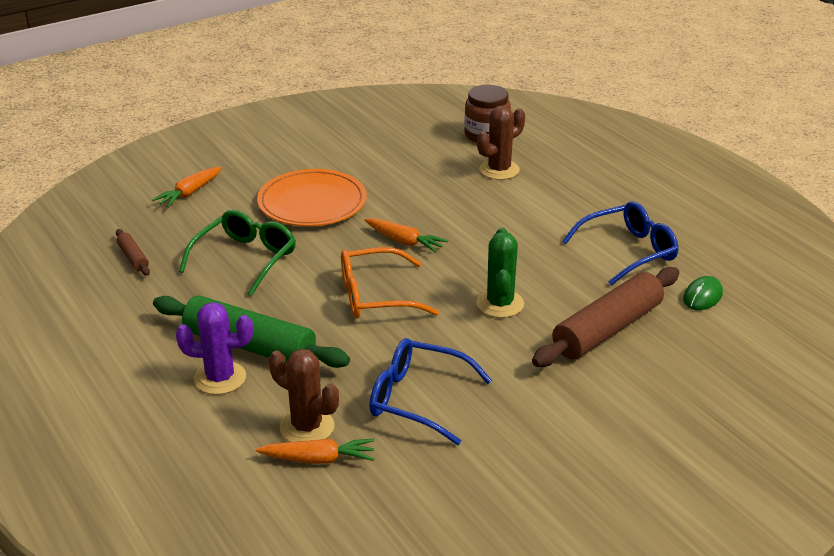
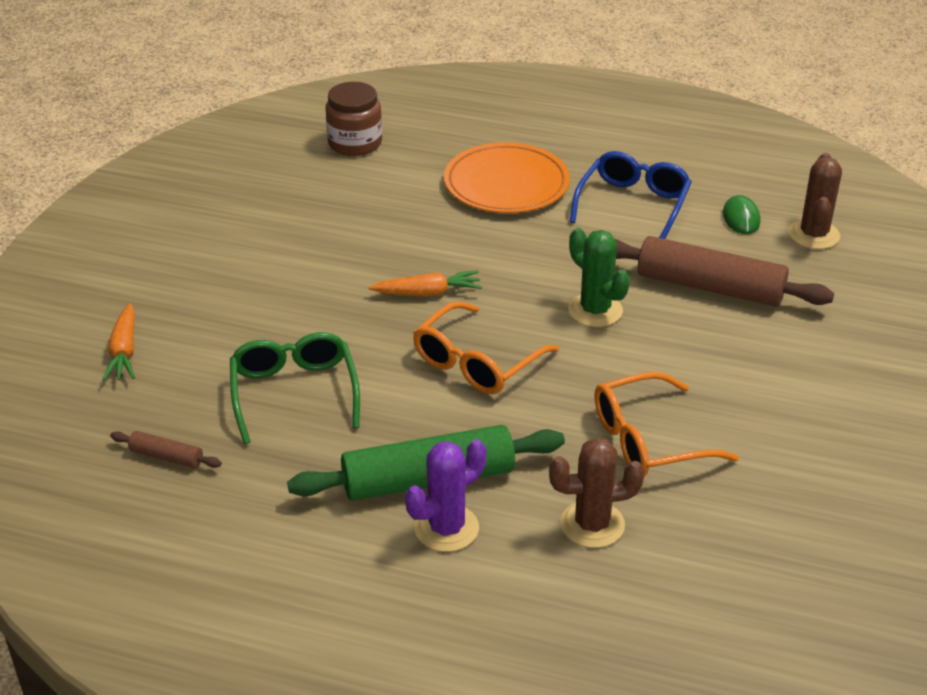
camera: 40 degrees left, 5 degrees up
(312, 203) = (278, 297): orange plate -> orange plate (506, 184)
(318, 459) = (643, 547): orange carrot -> none
(417, 399) = (648, 440): blue glasses -> orange glasses
(499, 170) = (416, 175): brown cactus -> brown cactus (813, 235)
(607, 329) = (709, 287): brown rolling pin -> brown rolling pin turned 75 degrees counterclockwise

